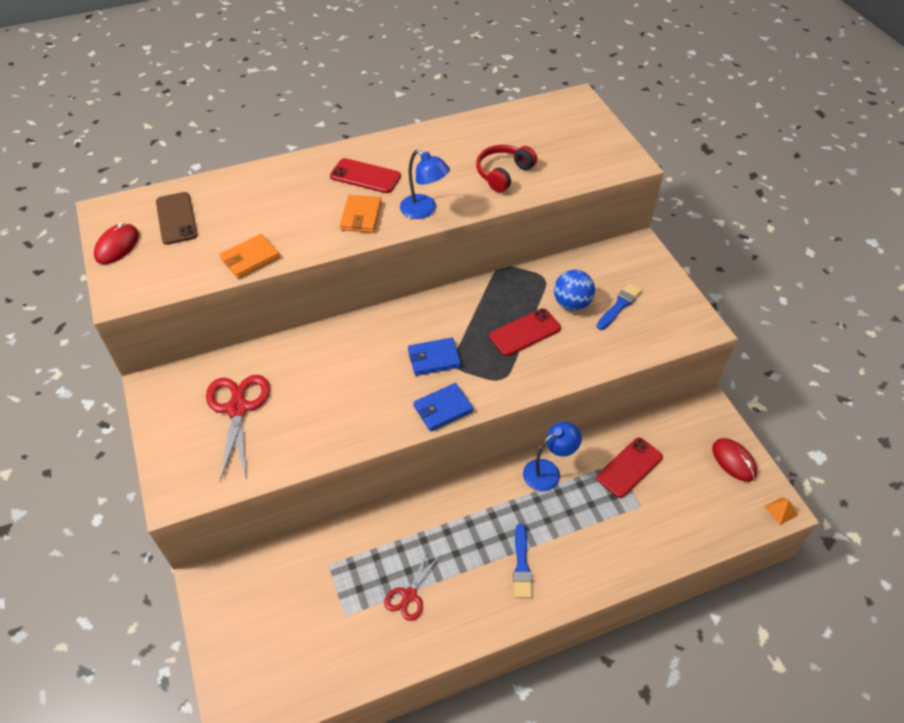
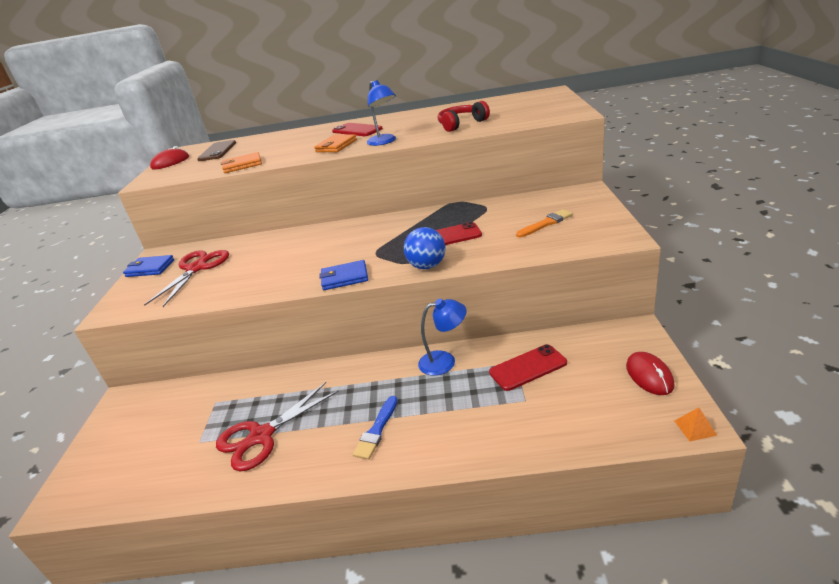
camera: 25 degrees right, 20 degrees down
(409, 595) = (261, 436): red scissors -> red scissors, size x1.69
(434, 359) = (361, 249): blue wallet -> blue wallet (150, 268)
(571, 304) = (501, 222): blue ball -> blue ball (427, 266)
(619, 305) = (546, 223): blue brush -> orange brush

